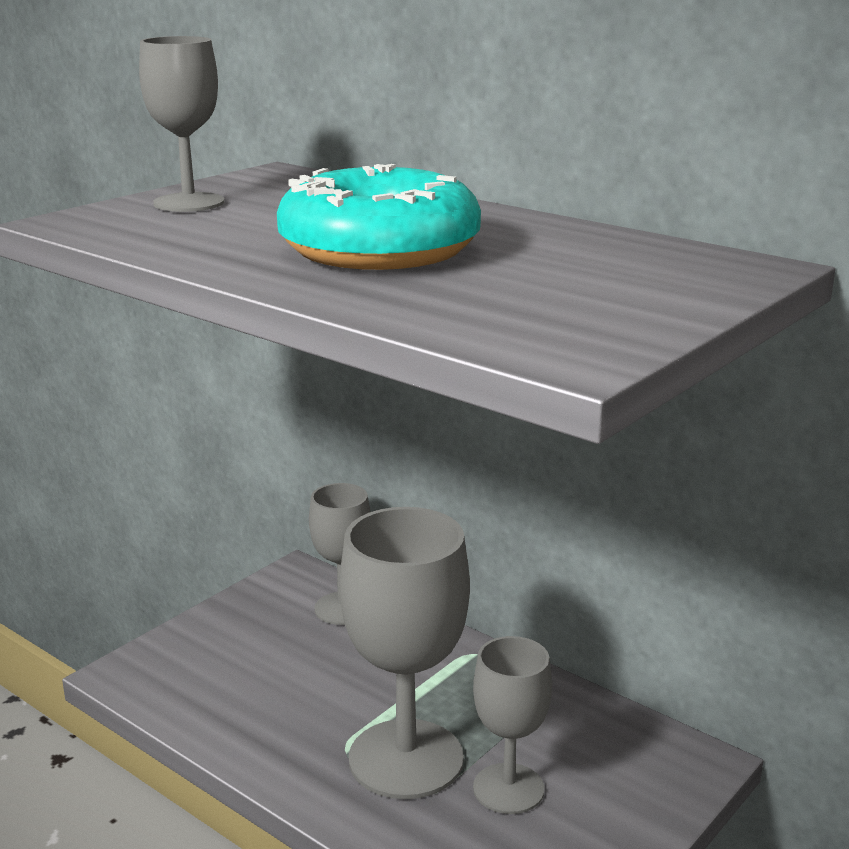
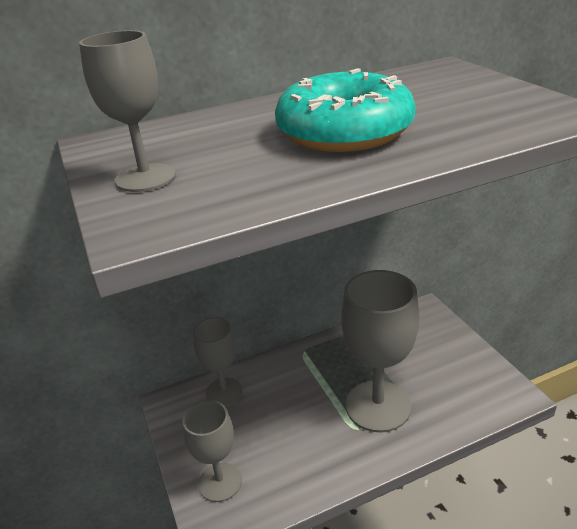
camera: 60 degrees left, 10 degrees up
(508, 788) = (418, 375): grey goblet -> grey goblet (220, 482)

